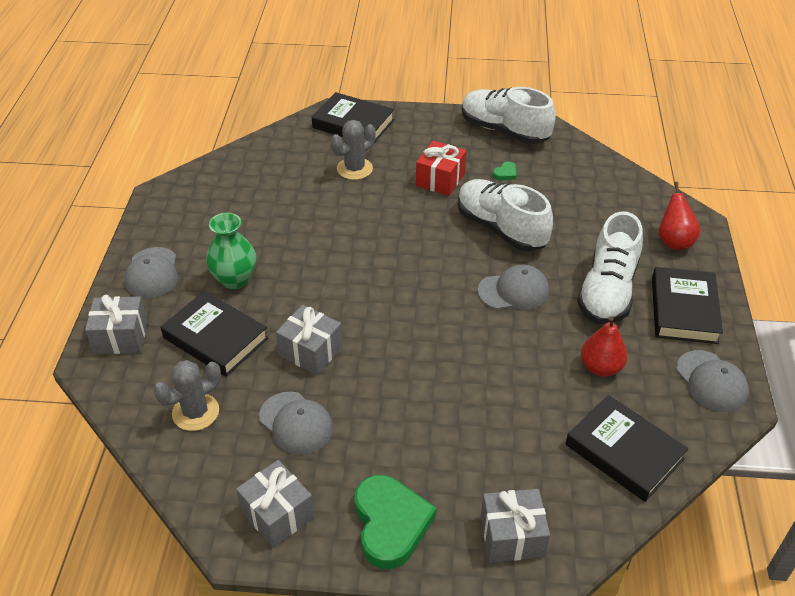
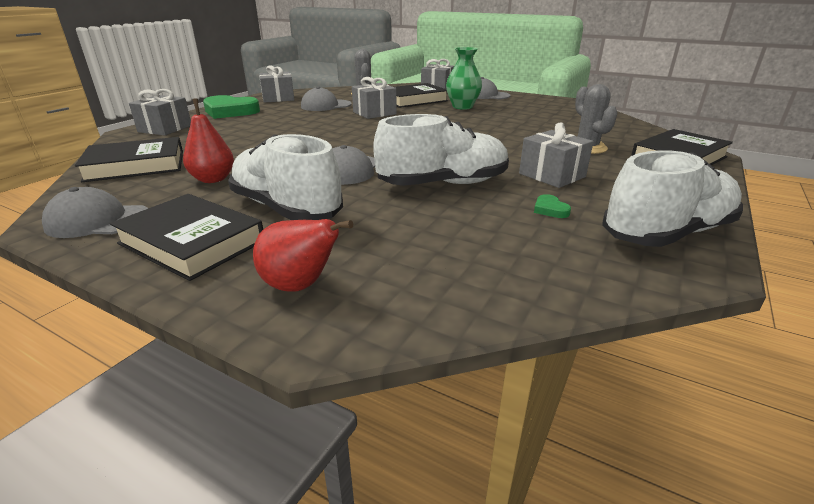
camera: 115 degrees right, 15 degrees down
(440, 180) = (552, 175): red gift -> grey gift

